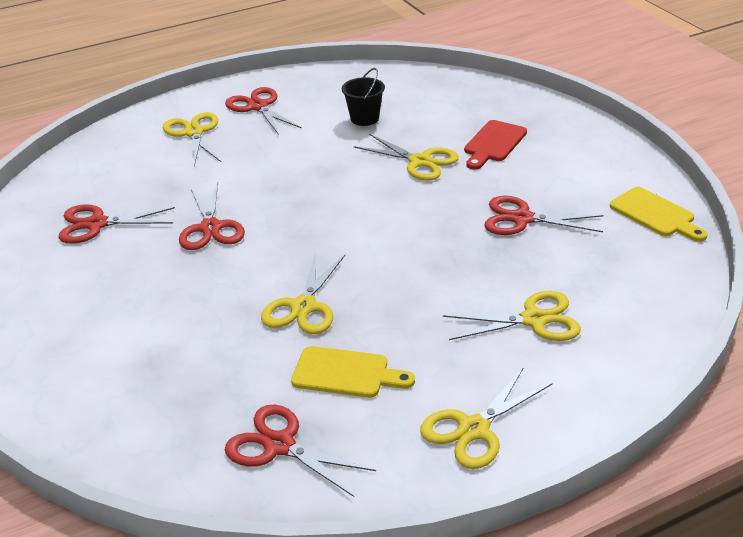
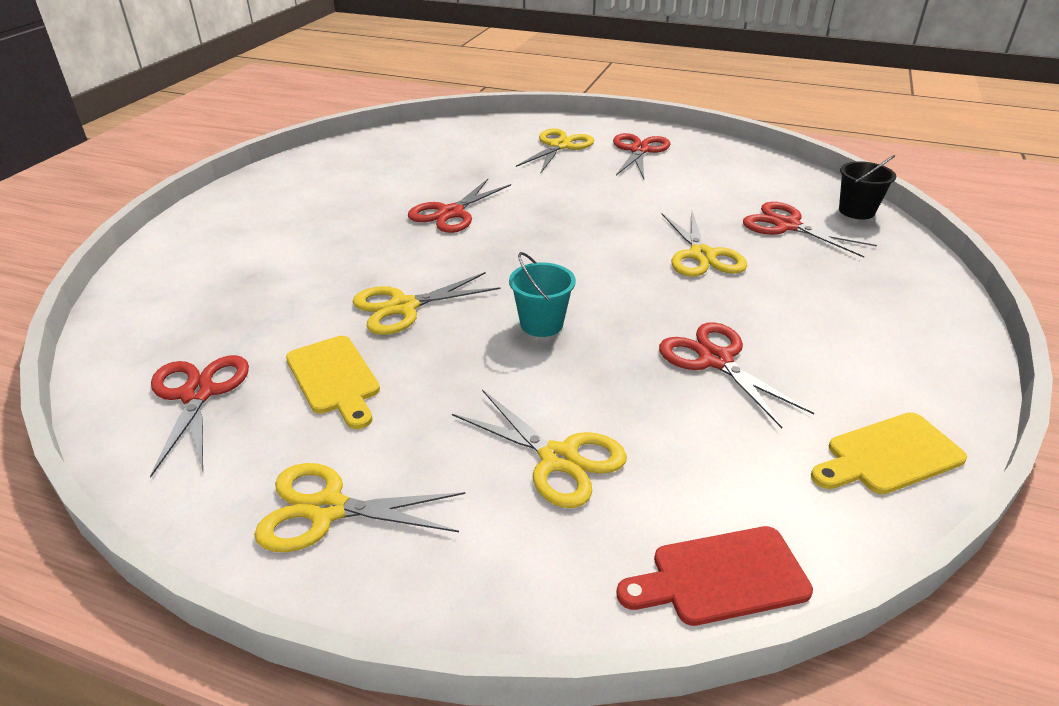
camera: 45 degrees right, 0 degrees up
(97, 224) = (392, 171): red scissors -> red scissors (787, 226)
(364, 118) = (712, 198): black bucket -> black bucket (856, 211)
(404, 260) = (541, 324): none -> turquoise bucket
(493, 143) = (805, 279): red cutting board -> red cutting board (721, 577)
(655, 214) = (889, 455): yellow cutting board -> yellow cutting board turned 60 degrees clockwise

